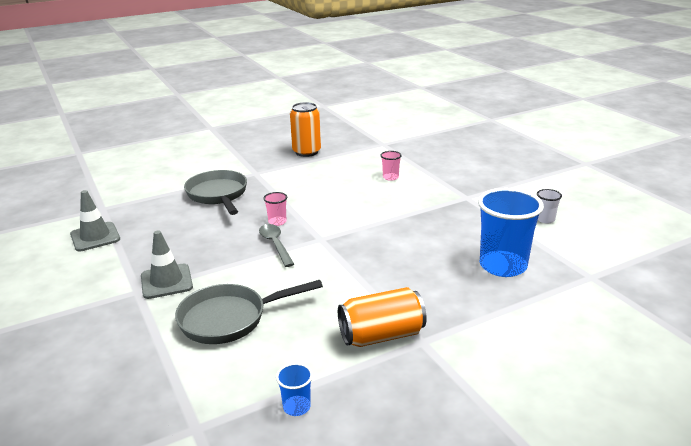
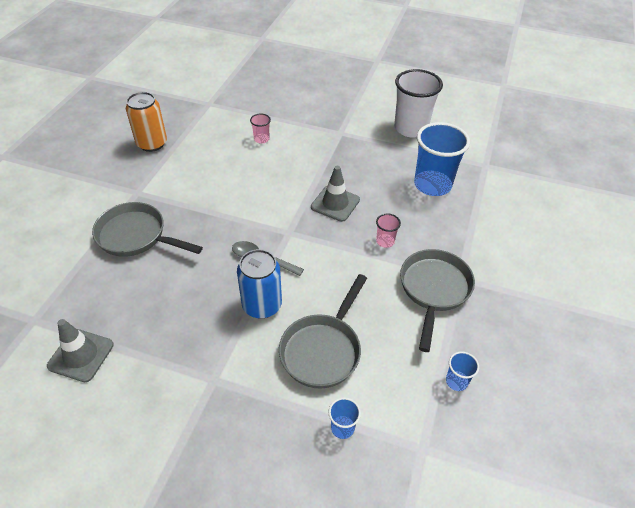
camera: 45 degrees left, 20 degrees up
(164, 372) = (342, 428): none -> blue cup
(166, 281) = (224, 353): grey traffic cone -> grey traffic cone (335, 203)
(232, 270) = (262, 305): none -> blue can
(277, 222) = (232, 235): pink cup -> pink cup (385, 241)
(381, 335) = (434, 290): orange can -> grey pan
(545, 219) = (411, 128): white cup -> white cup, size x2.27

